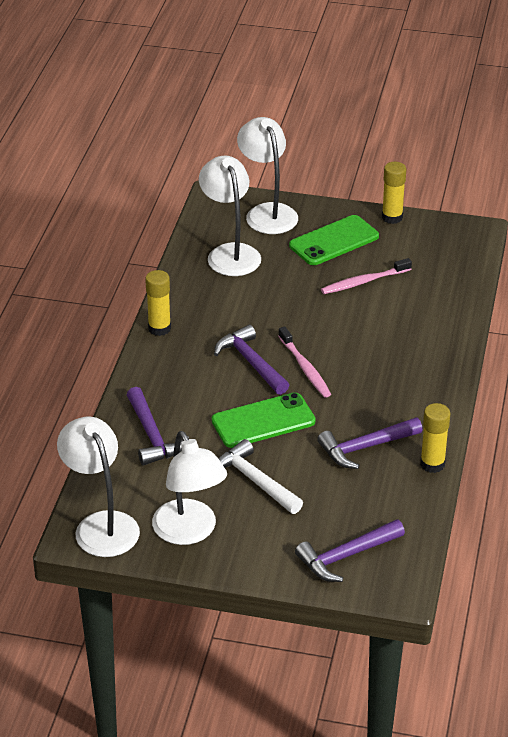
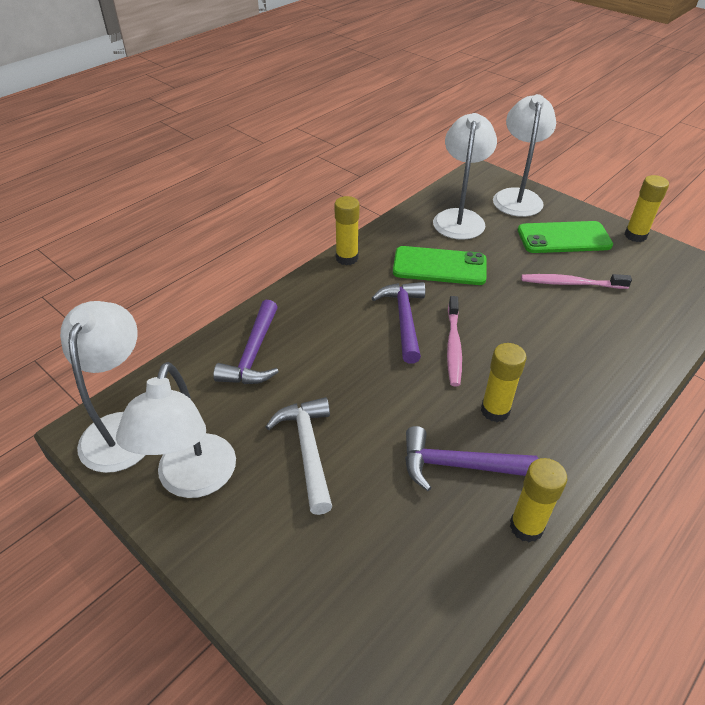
camera: 30 degrees right, 5 degrees up
(263, 421) = (370, 384): green phone -> green phone (439, 266)
(346, 556) = (334, 611): purple hammer -> none
(367, 402) = (495, 411): none -> yellow glue stick

